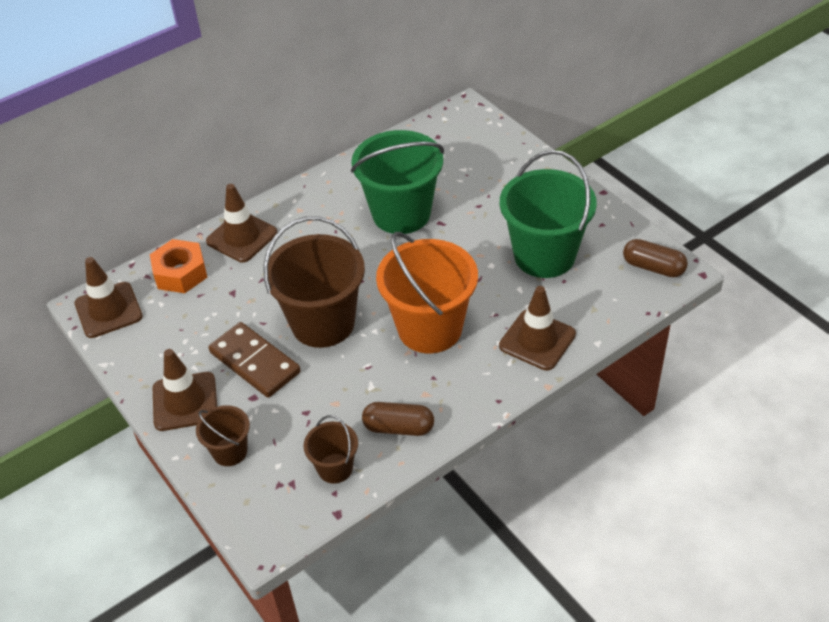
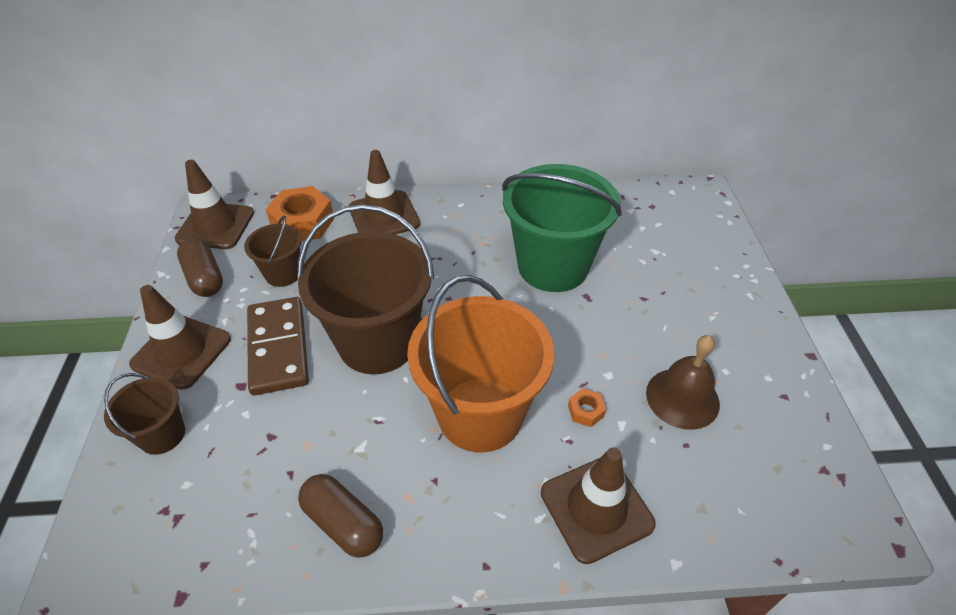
camera: 30 degrees right, 0 degrees up
(335, 468) = (233, 530): brown bucket -> brown bucket (283, 274)
(493, 293) = (585, 411): none -> orange nut
(544, 255) = (682, 398): green bucket -> brown bell
(653, 267) = (825, 495): brown capsule -> brown capsule (204, 278)

